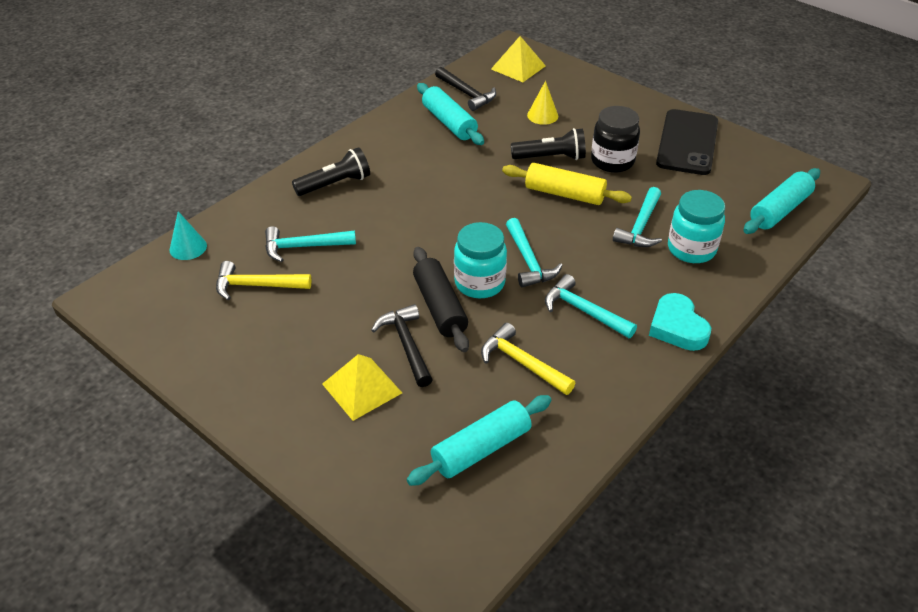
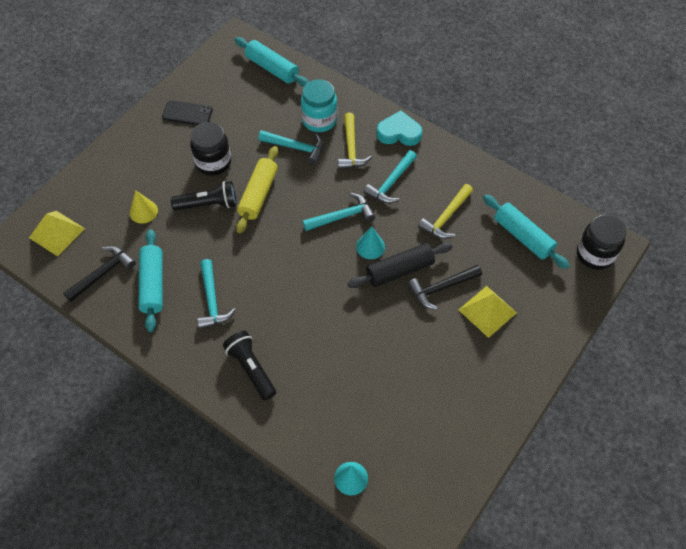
camera: 95 degrees left, 15 degrees up
(256, 286) = (393, 406): yellow hammer -> yellow hammer (351, 148)
(303, 247) = (341, 379): turquoise hammer -> turquoise hammer (212, 300)
(437, 542) = (595, 254): none -> black jar
(449, 123) = (153, 284): turquoise rolling pin -> turquoise rolling pin turned 60 degrees counterclockwise
(479, 283) = (370, 246): turquoise jar -> turquoise cone
(551, 157) = (208, 204): black flashlight -> black flashlight turned 90 degrees clockwise
(677, 327) = (399, 133): turquoise heart -> turquoise heart turned 150 degrees counterclockwise
(687, 142) = (187, 113): black phone -> black phone, size x0.58

